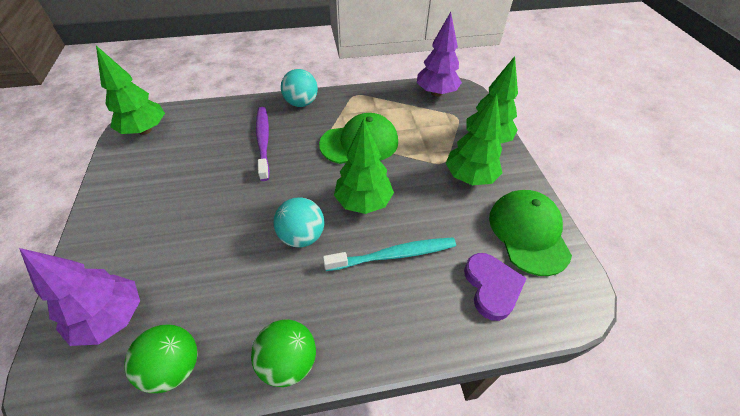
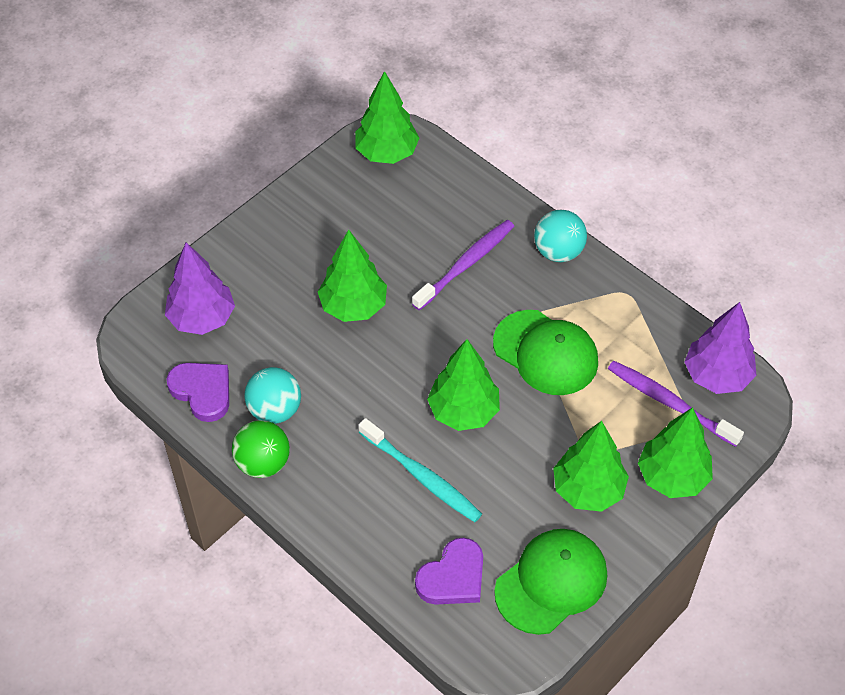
camera: 55 degrees right, 5 degrees up
(174, 367) = (202, 391): green ball -> purple heart
(224, 211) = (353, 306): none -> green tree
(302, 236) = (380, 388): turquoise ball -> turquoise ball (275, 410)
(438, 116) = (670, 403): none -> purple toothbrush

